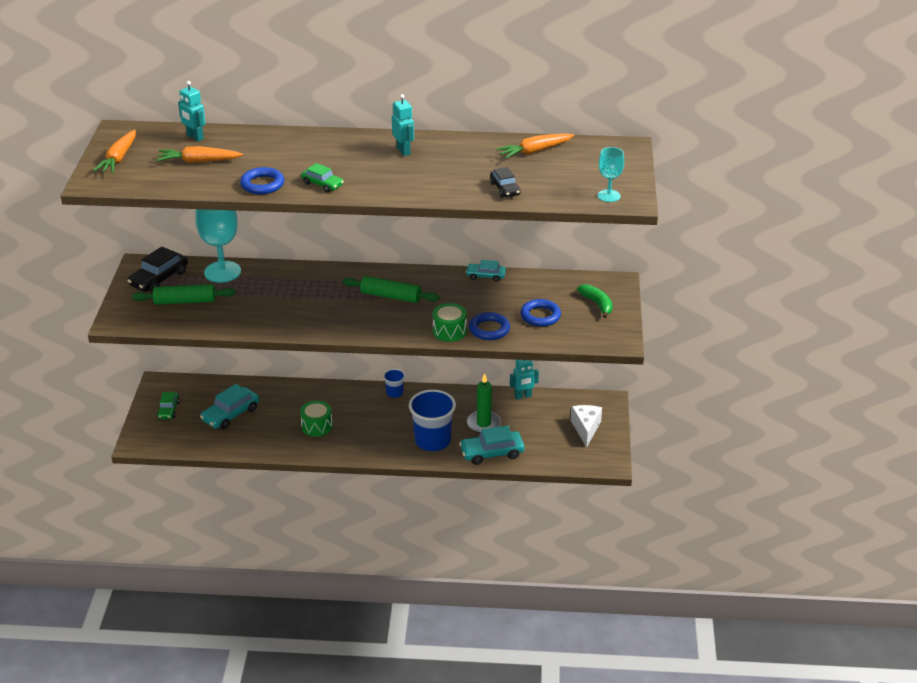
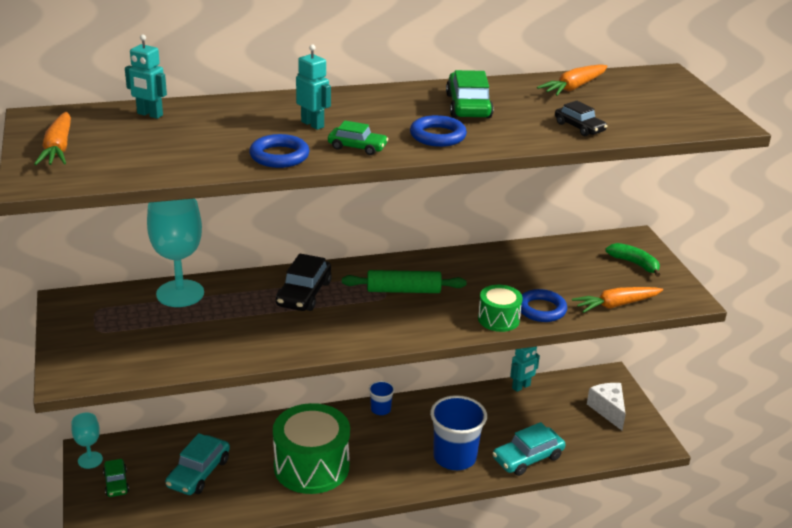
camera: 20 degrees left, 5 degrees down
(159, 278) = (100, 314): black car -> black car (304, 294)
(185, 301) = (149, 336): green rolling pin -> none
(198, 161) = (173, 140): orange carrot -> orange carrot (616, 305)
(317, 426) = (311, 466): green drum -> green drum, size x1.97
(403, 151) = (425, 102): turquoise robot -> turquoise robot (313, 124)
(434, 158) = (468, 106): none -> green car
(483, 424) = (498, 426): green candle -> none
(485, 276) = (494, 252): turquoise car -> none
(540, 316) = (585, 285): blue ring -> blue ring (437, 136)
(609, 196) = (699, 121): turquoise goblet -> turquoise goblet (90, 460)

